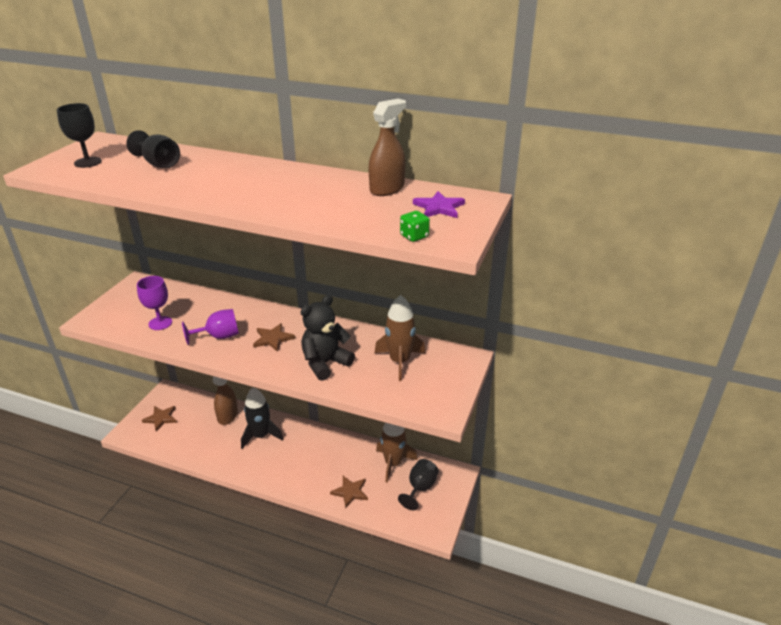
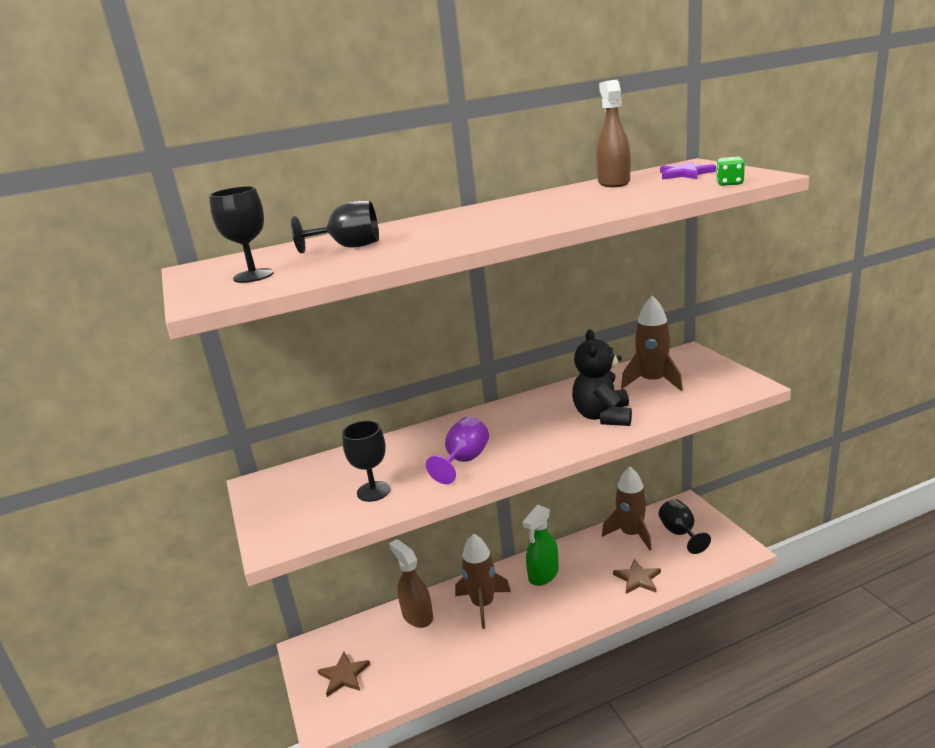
camera: 40 degrees left, 10 degrees down
(160, 323) = (373, 491): purple goblet -> black goblet
(261, 436) = (483, 604): black rocket -> brown rocket
(273, 339) = (518, 431): brown star -> none
(311, 445) = (543, 574): none -> green spray bottle

